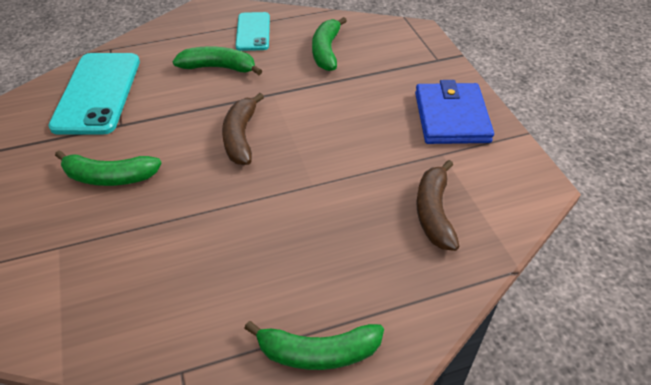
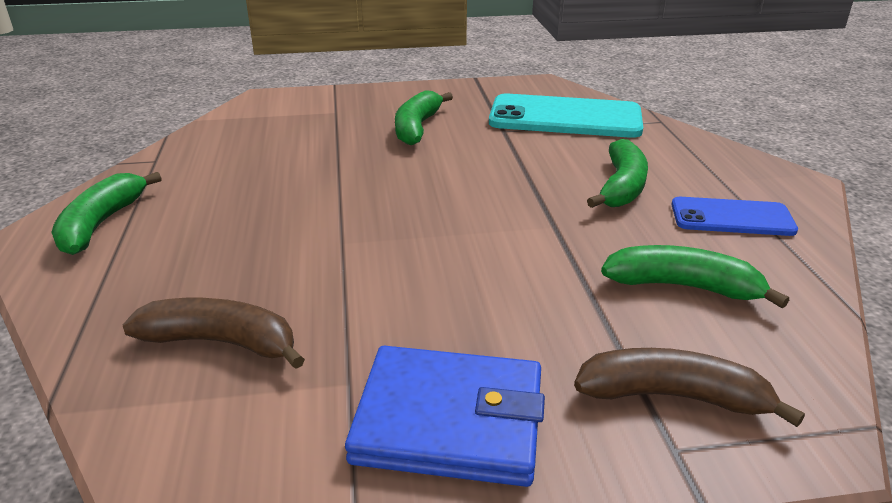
camera: 100 degrees right, 15 degrees down
(241, 137) = (459, 197): brown banana -> brown banana (673, 396)
(253, 32) = (732, 217): turquoise phone -> blue phone

